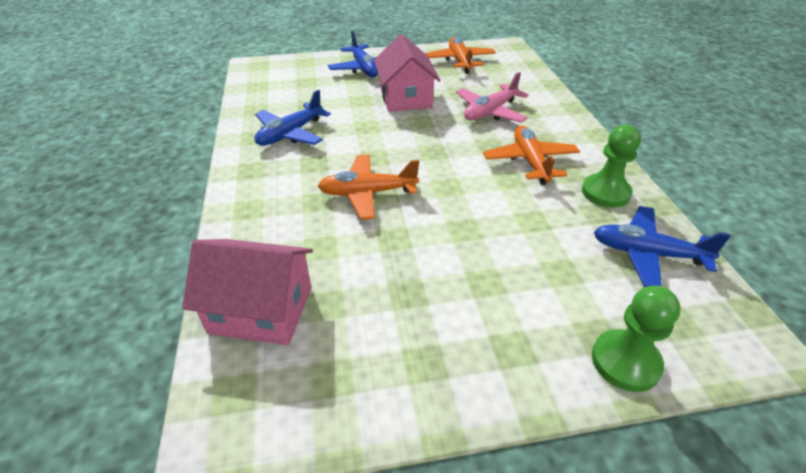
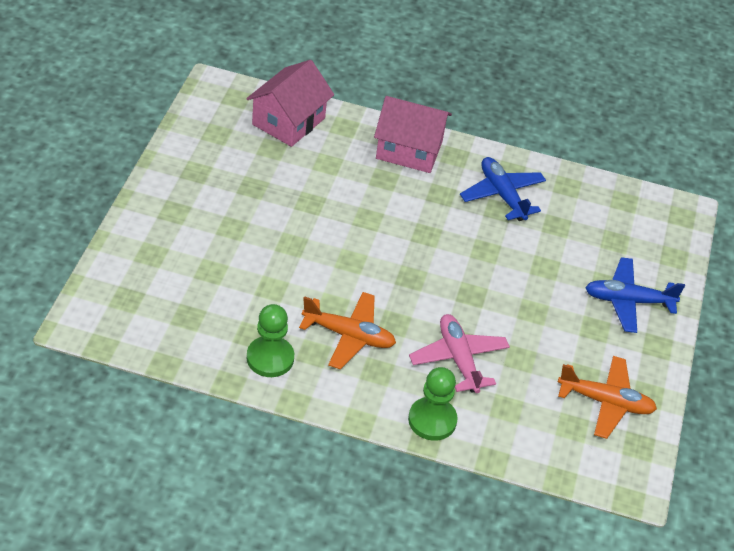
camera: 110 degrees right, 5 degrees up
(367, 193) = (375, 210): orange plane -> none
(406, 98) = (531, 305): pink house -> pink house (409, 150)
(625, 362) = (125, 253): green pawn -> green pawn (432, 420)
(647, 254) = (188, 330): blue plane -> none

